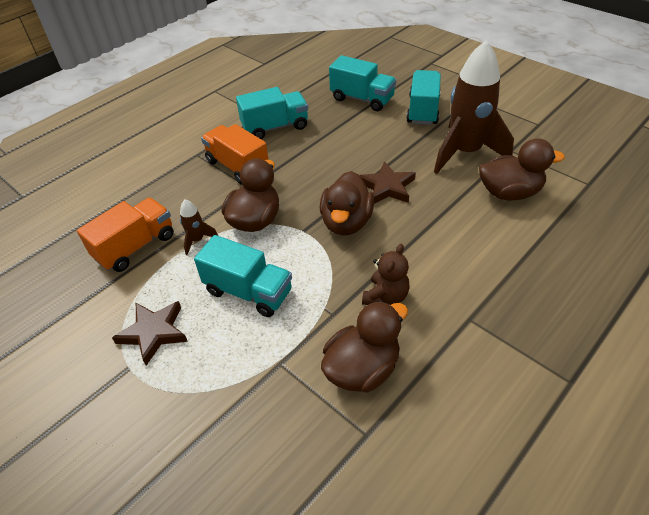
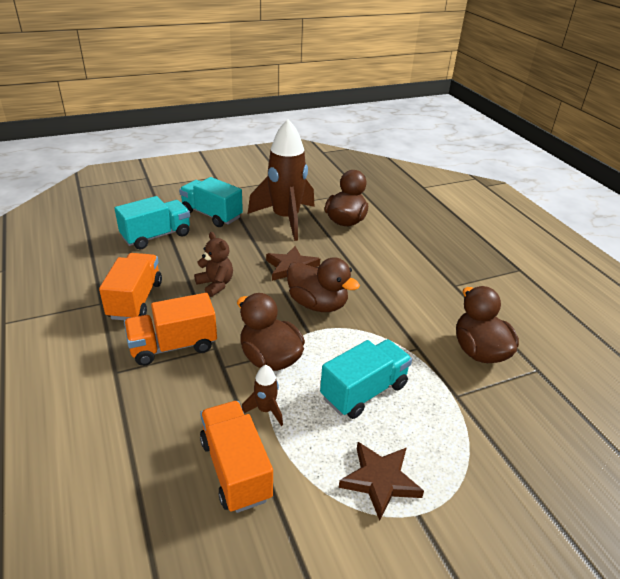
camera: 70 degrees left, 10 degrees down
(275, 127) = (135, 300): turquoise truck -> orange truck
(386, 296) = (414, 314): brown teddy bear -> brown teddy bear (215, 284)

